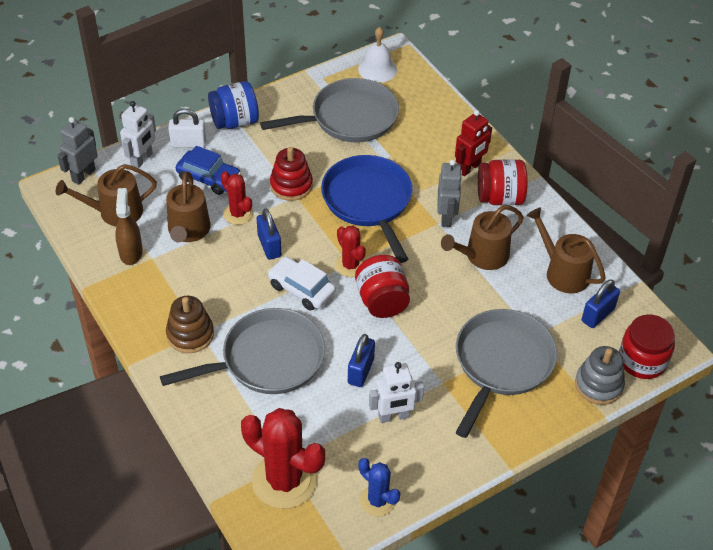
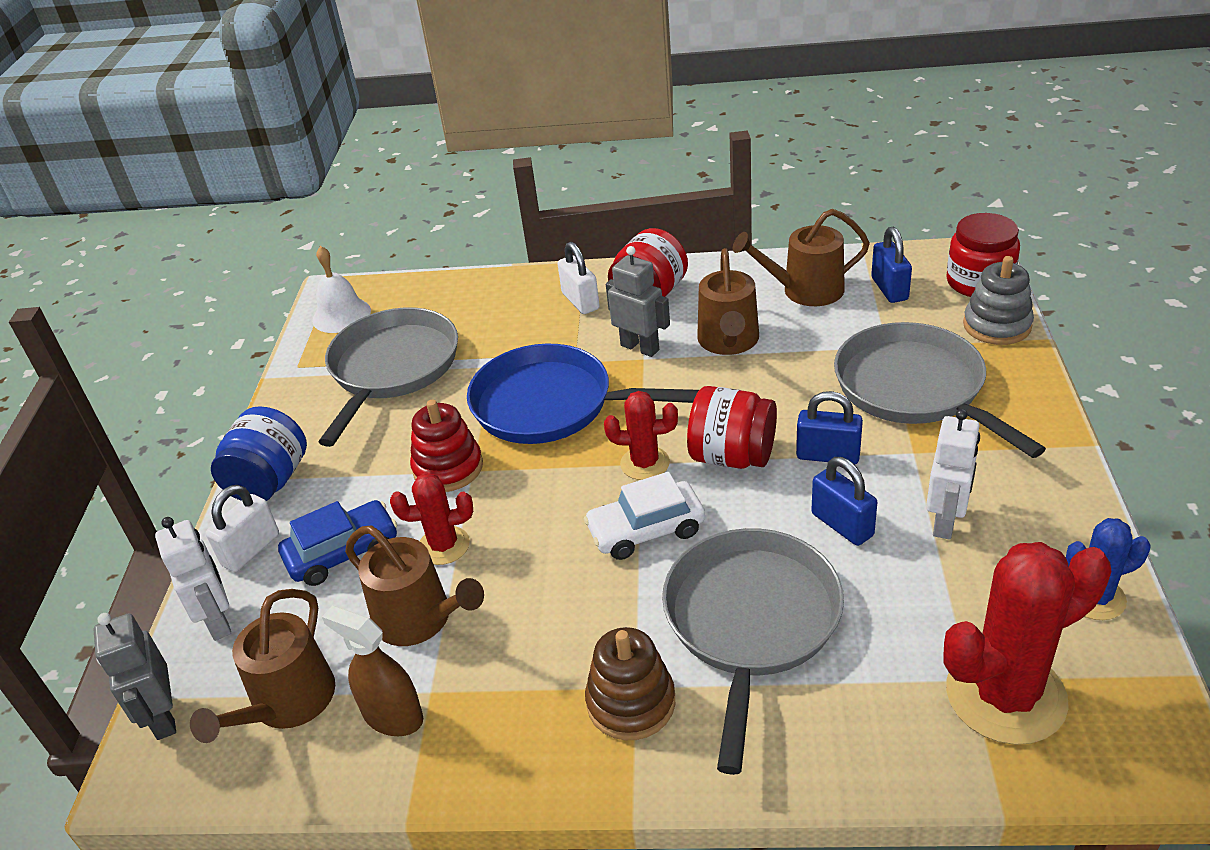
camera: 50 degrees left, 10 degrees down
(269, 246) = (536, 534): blue padlock -> blue padlock (828, 455)
(469, 168) = (580, 301): red robot -> white padlock

